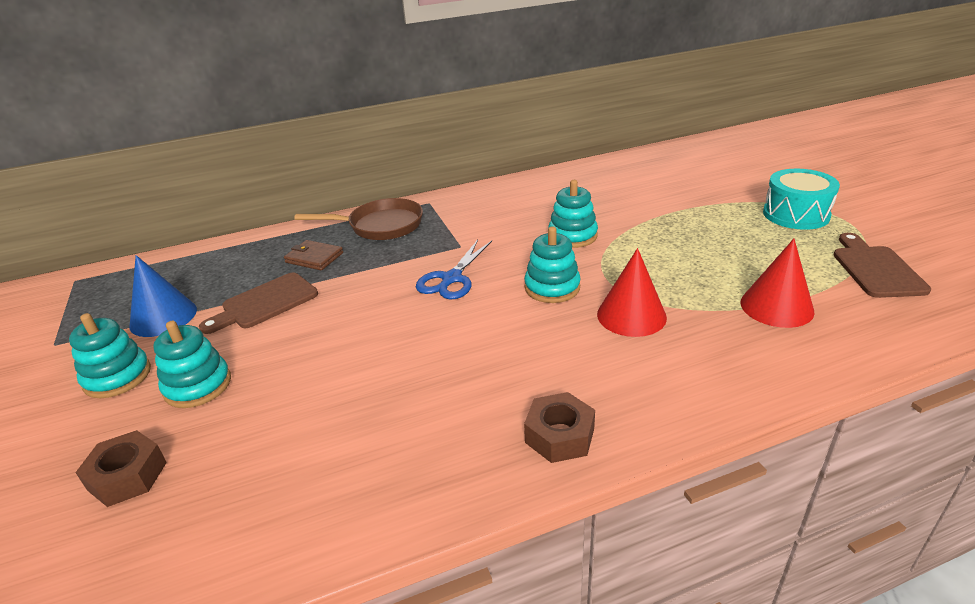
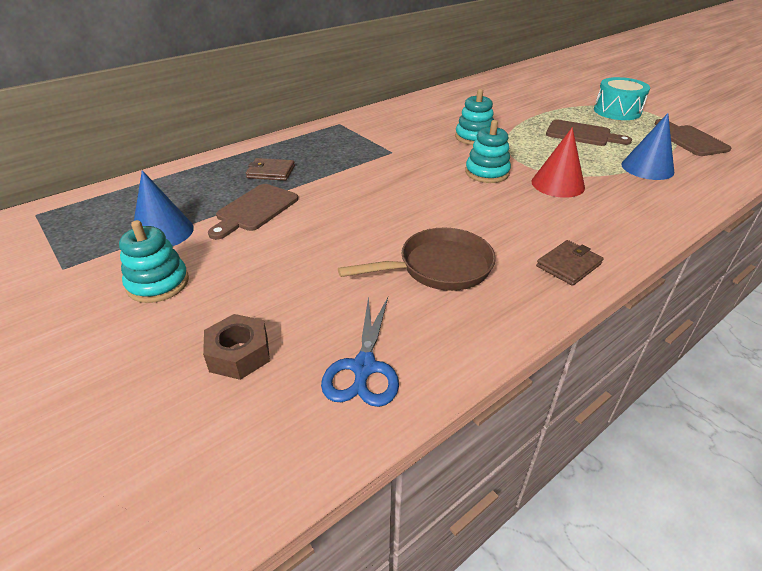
camera: 20 degrees left, 5 degrees up
(198, 386) = (245, 278): turquoise stacking toy -> none
(381, 226) = (311, 143): brown pan -> brown pan (439, 267)
(451, 278) = (404, 175): blue scissors -> blue scissors (363, 367)
(559, 435) = (568, 265): brown nut -> brown wallet
(719, 245) = (582, 134): none -> brown cutting board
(776, 306) = (647, 168): red cone -> blue cone

